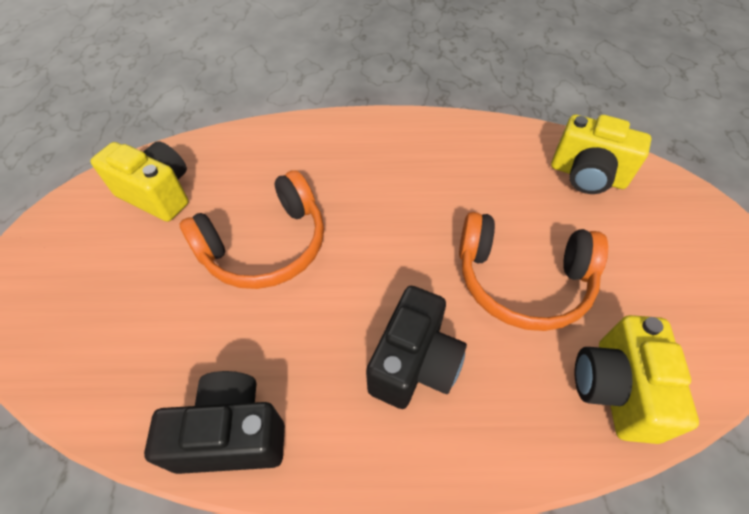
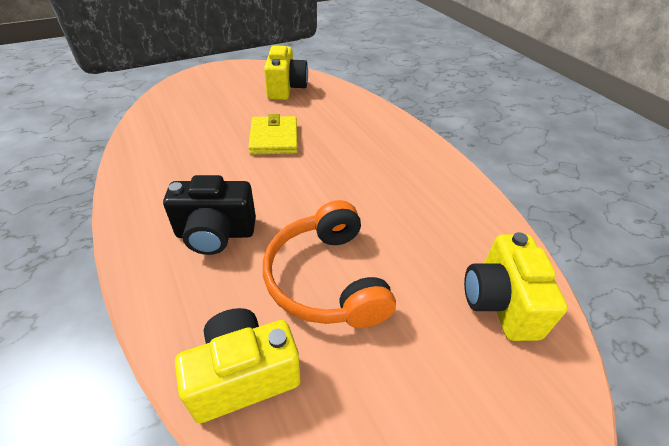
camera: 60 degrees right, 10 degrees down
(232, 434) = (138, 172): black camera -> none
(266, 246) = (274, 138): orange headphones -> yellow wallet

